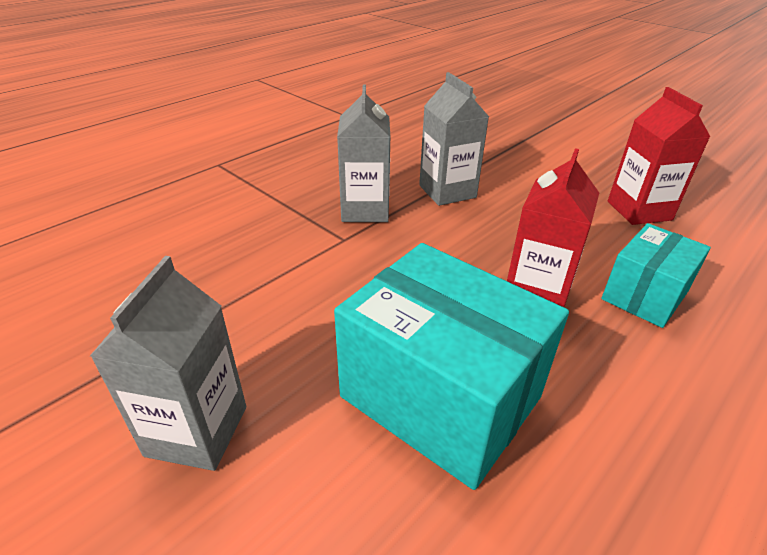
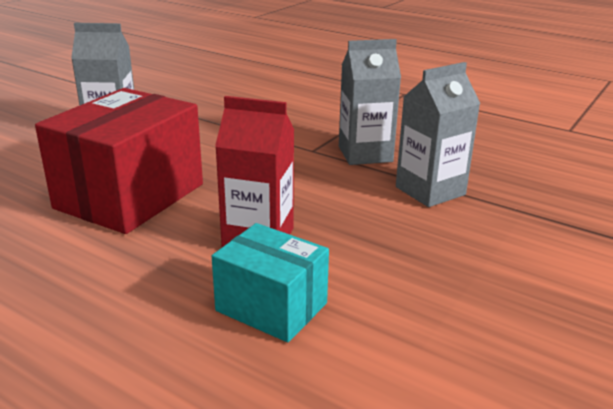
camera: 80 degrees right, 10 degrees down
(440, 396) = (130, 196): turquoise box -> red box
(639, 211) = (479, 331): red carton -> none

